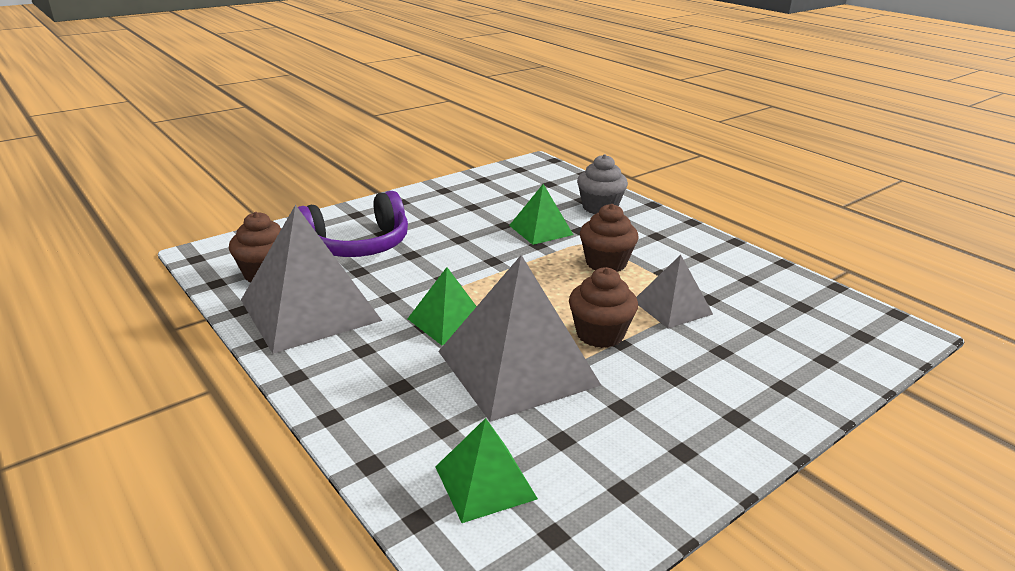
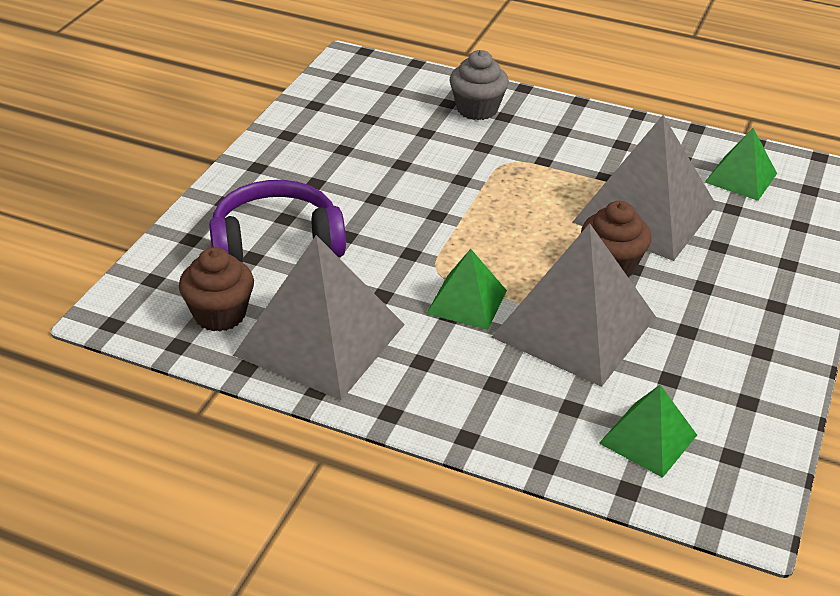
camera: 30 degrees left, 10 degrees up
(357, 245) = (276, 243): purple headphones -> purple headphones turned 135 degrees counterclockwise
(541, 230) = (446, 159): green pyramid -> green pyramid (741, 178)
(606, 263) = (546, 181): brown cupcake -> none
(672, 307) = (645, 213): grey pyramid -> grey pyramid, size x1.87

